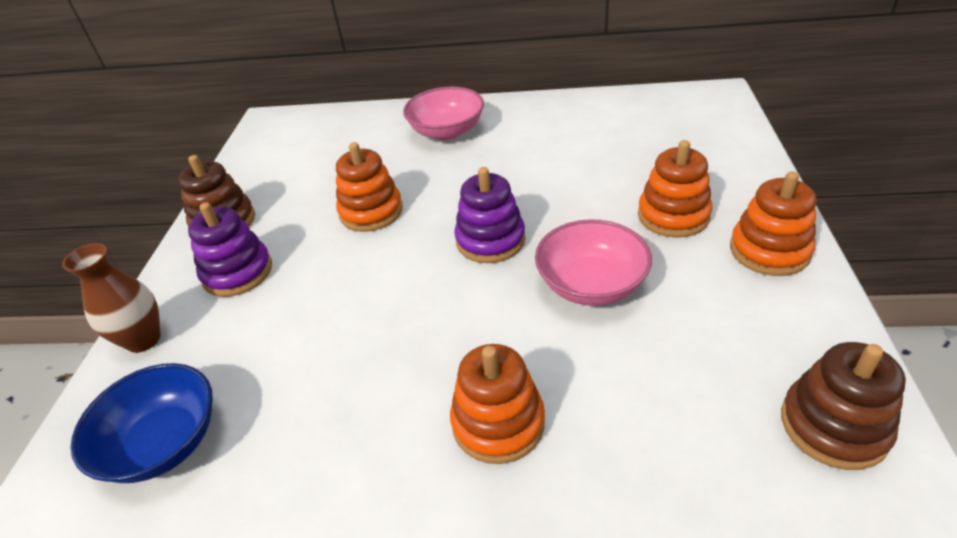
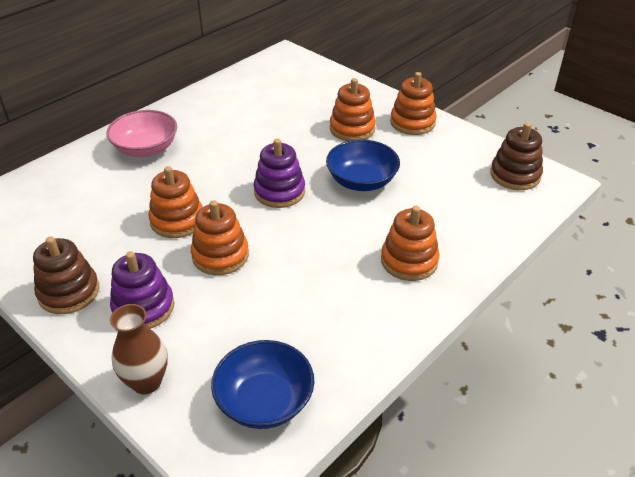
camera: 55 degrees left, 0 degrees up
(350, 269) = (220, 255): none -> orange stacking toy
(591, 284) = (361, 181): pink bowl -> blue bowl

